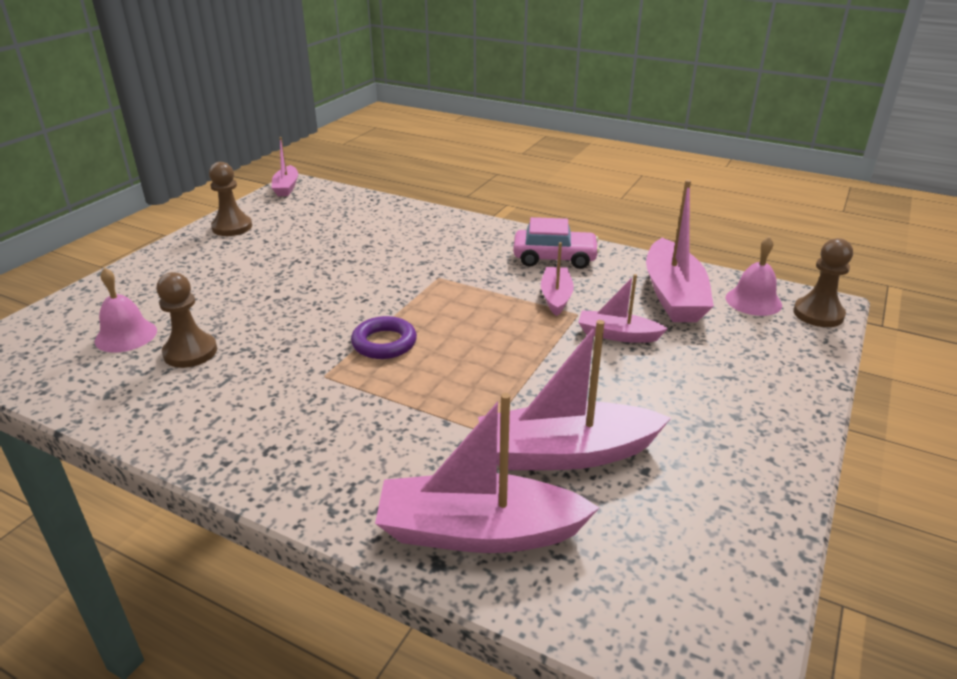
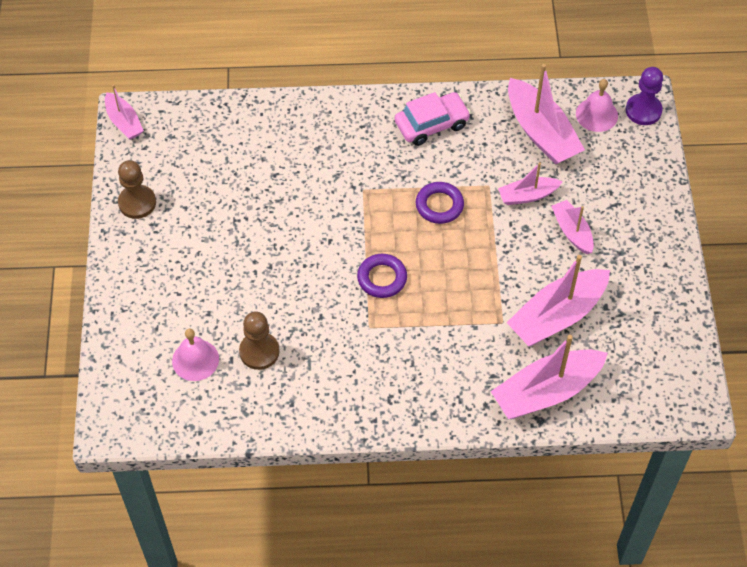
camera: 30 degrees left, 25 degrees up
(506, 311) = (439, 205): none -> purple ring
(556, 297) = (463, 173): pink boat -> pink boat (572, 231)
(818, 314) = (643, 110): brown pawn -> purple pawn

